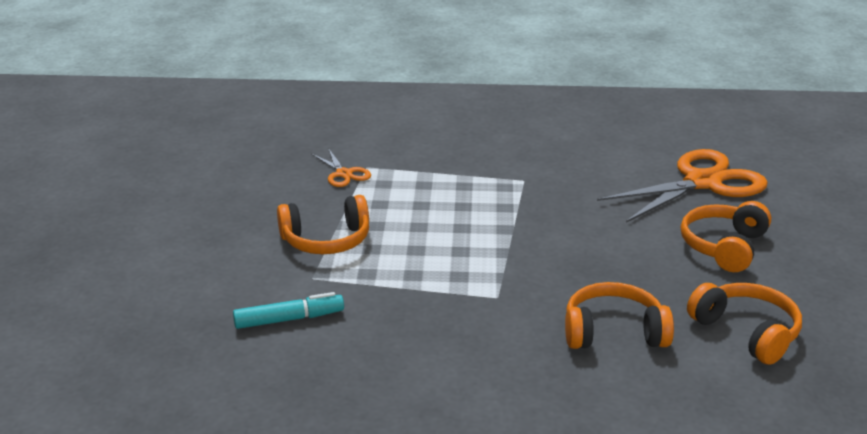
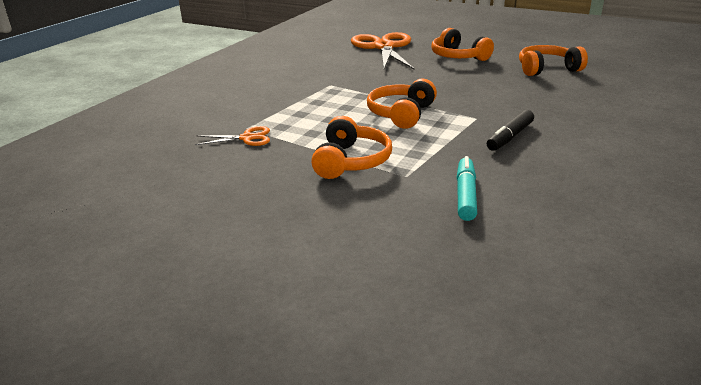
camera: 65 degrees left, 0 degrees up
(454, 329) = (510, 137): none -> black marker
(613, 332) = (534, 96): orange headphones -> orange headphones (401, 114)

